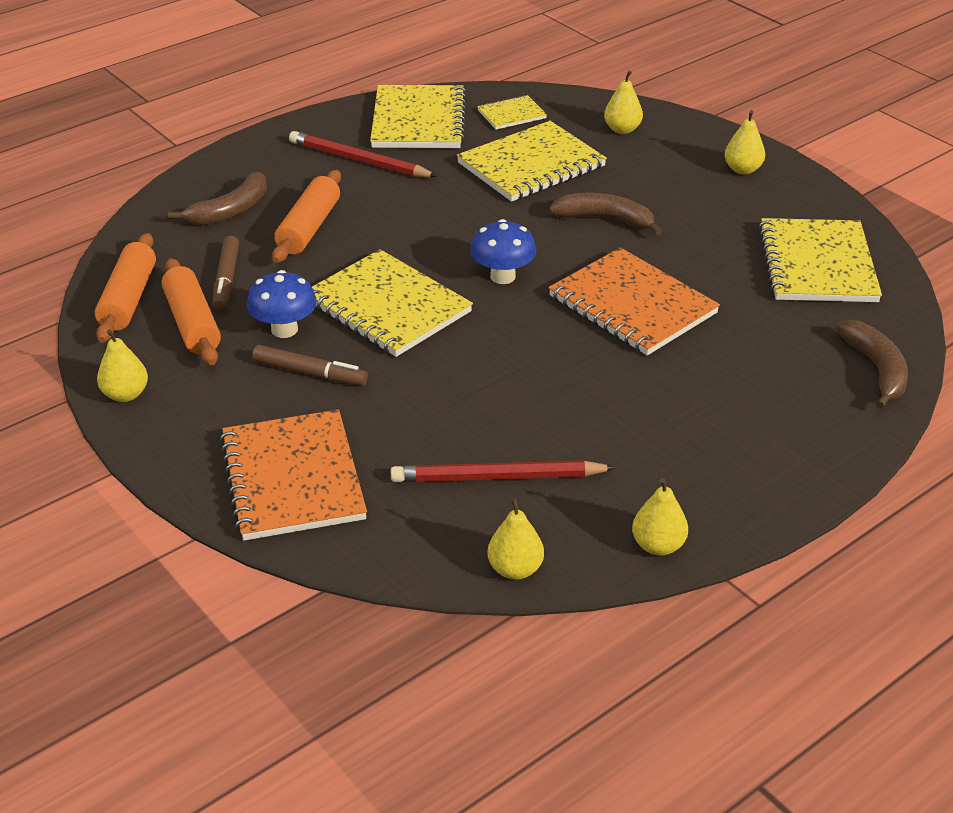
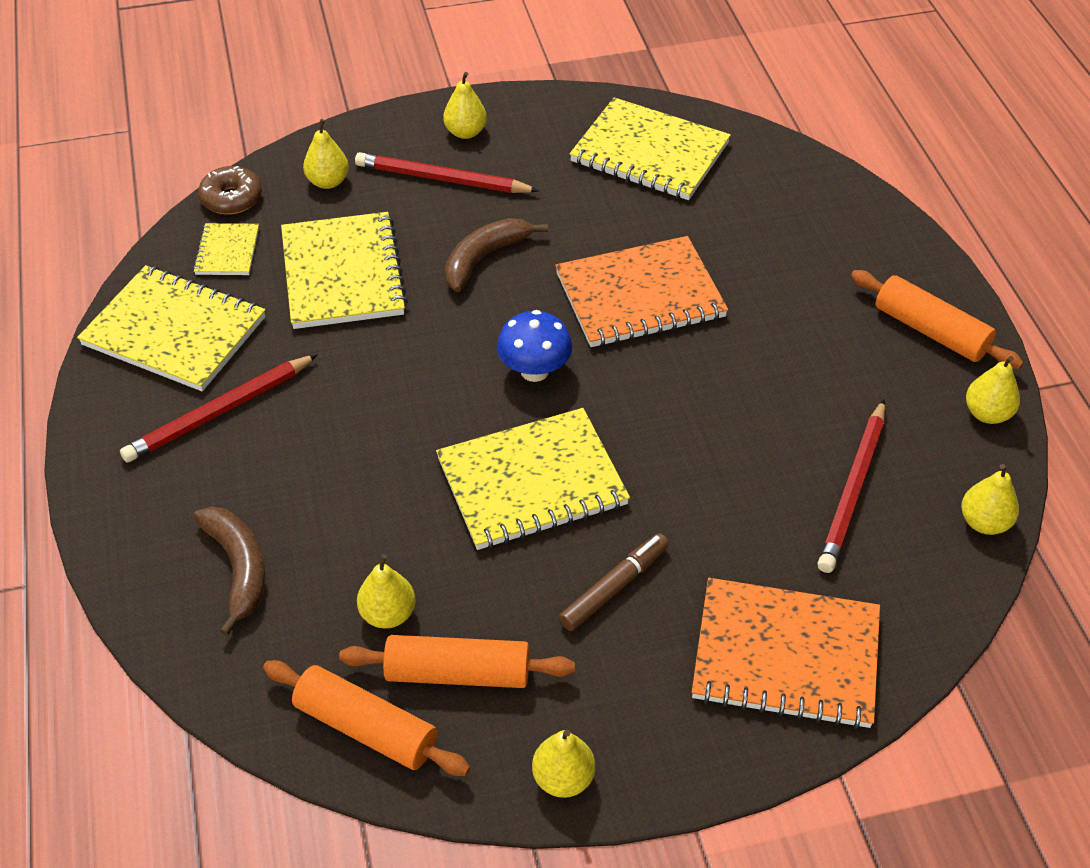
camera: 65 degrees left, 10 degrees up
(226, 280) = (388, 614): brown marker -> yellow pear
(284, 329) = (521, 586): blue mushroom -> none
(308, 228) = (331, 503): orange rolling pin -> orange rolling pin (930, 331)
(566, 99) = (231, 198): none -> brown donut
(676, 175) = (442, 179): none -> red pencil
(876, 369) = (817, 185): brown banana -> none

